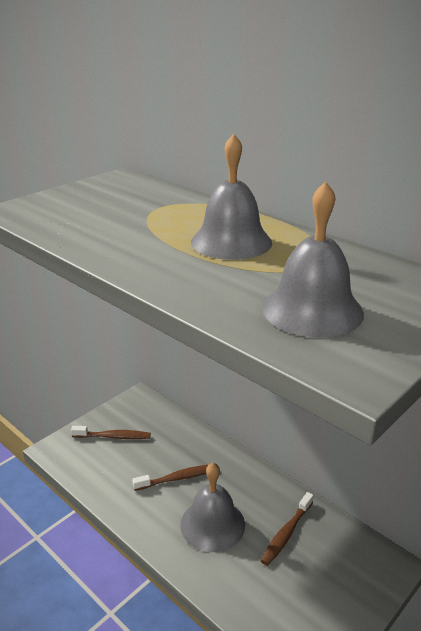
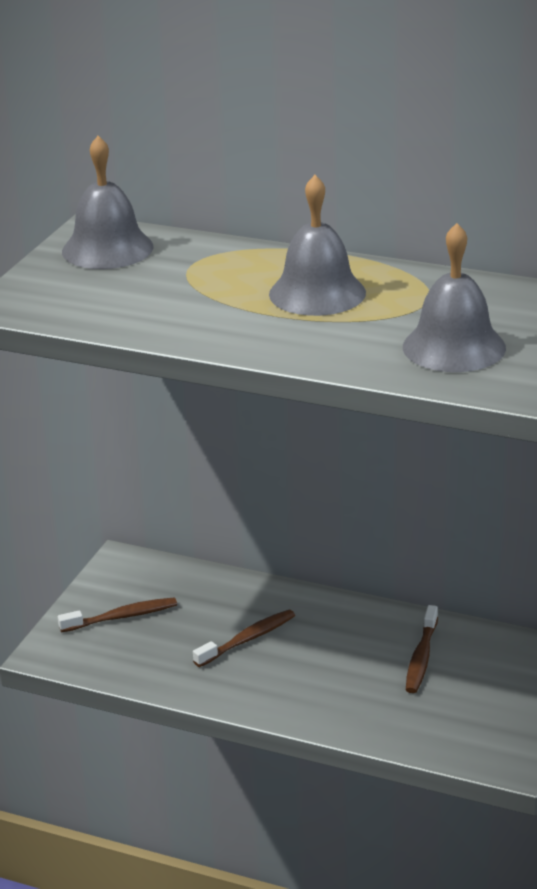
camera: 20 degrees left, 0 degrees up
(212, 524) = (325, 673): grey bell -> grey bell (107, 249)

